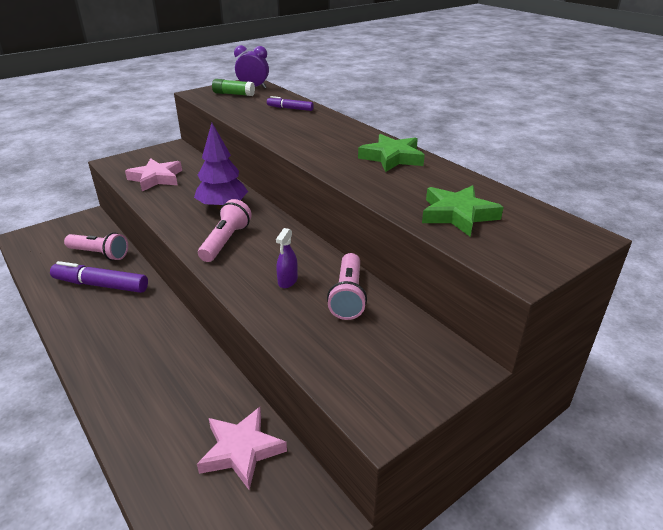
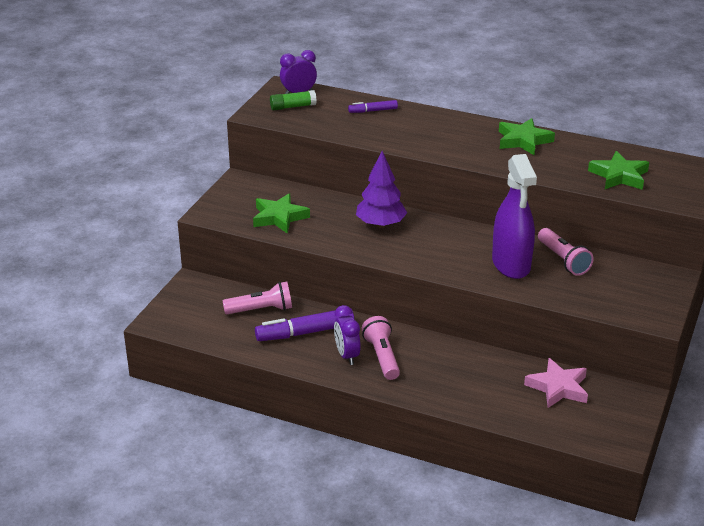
camera: 30 degrees left, 0 degrees up
(101, 319) = (347, 355): none -> purple clock
(156, 178) = (279, 217): pink star -> green star
(226, 241) = (426, 251): pink flashlight -> pink flashlight (382, 357)
(287, 281) = (511, 264): purple spray bottle -> purple spray bottle, size x2.47

